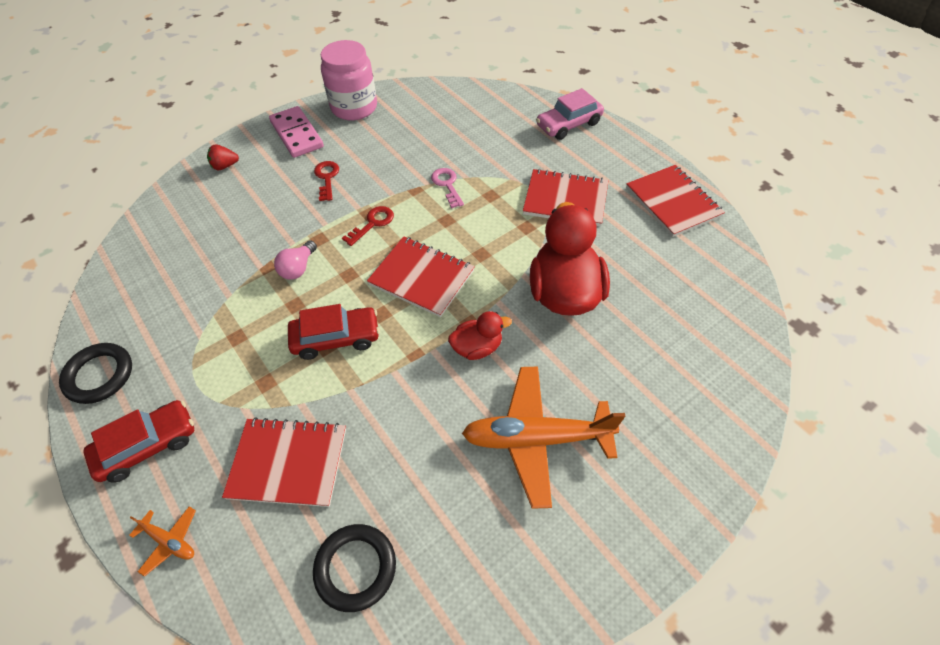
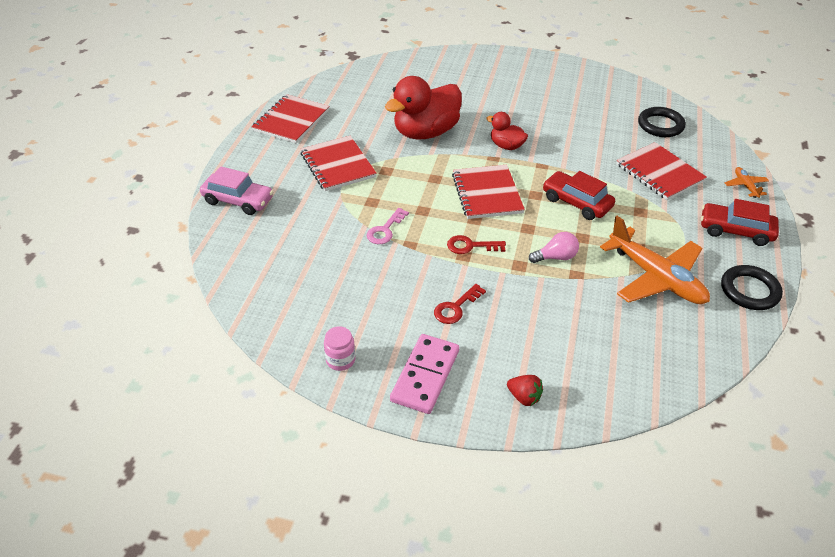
camera: 130 degrees left, 10 degrees down
(354, 107) = (340, 360): pink jar -> pink jar, size x0.47
(536, 438) = (530, 105): orange plane -> orange plane (656, 278)

